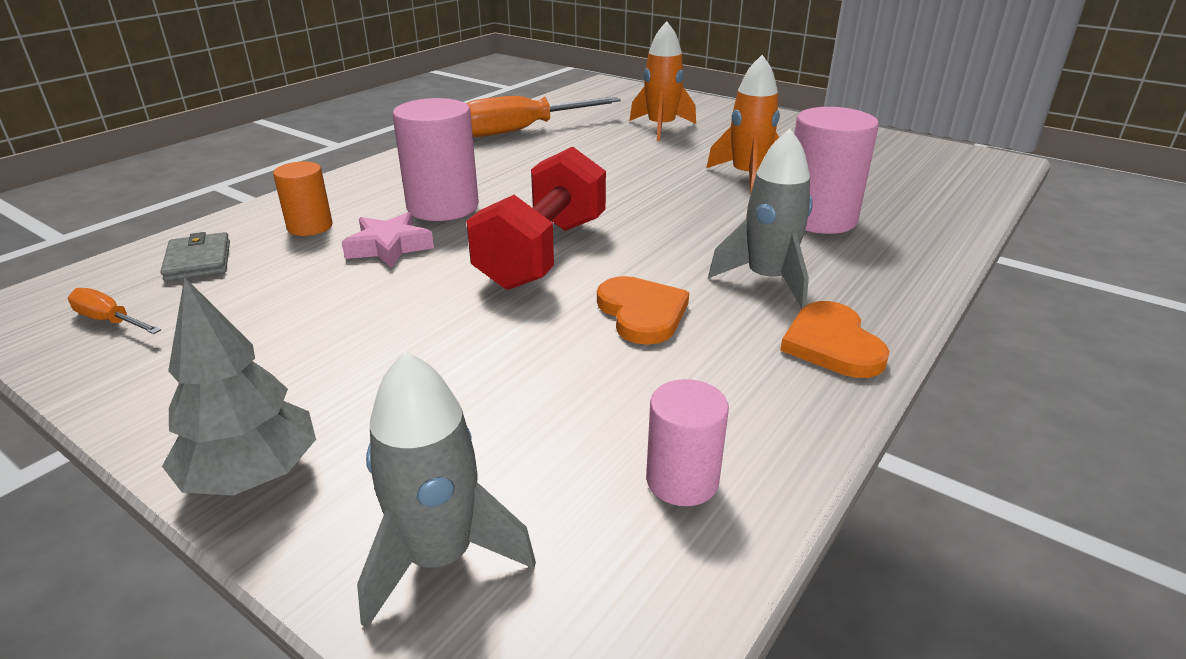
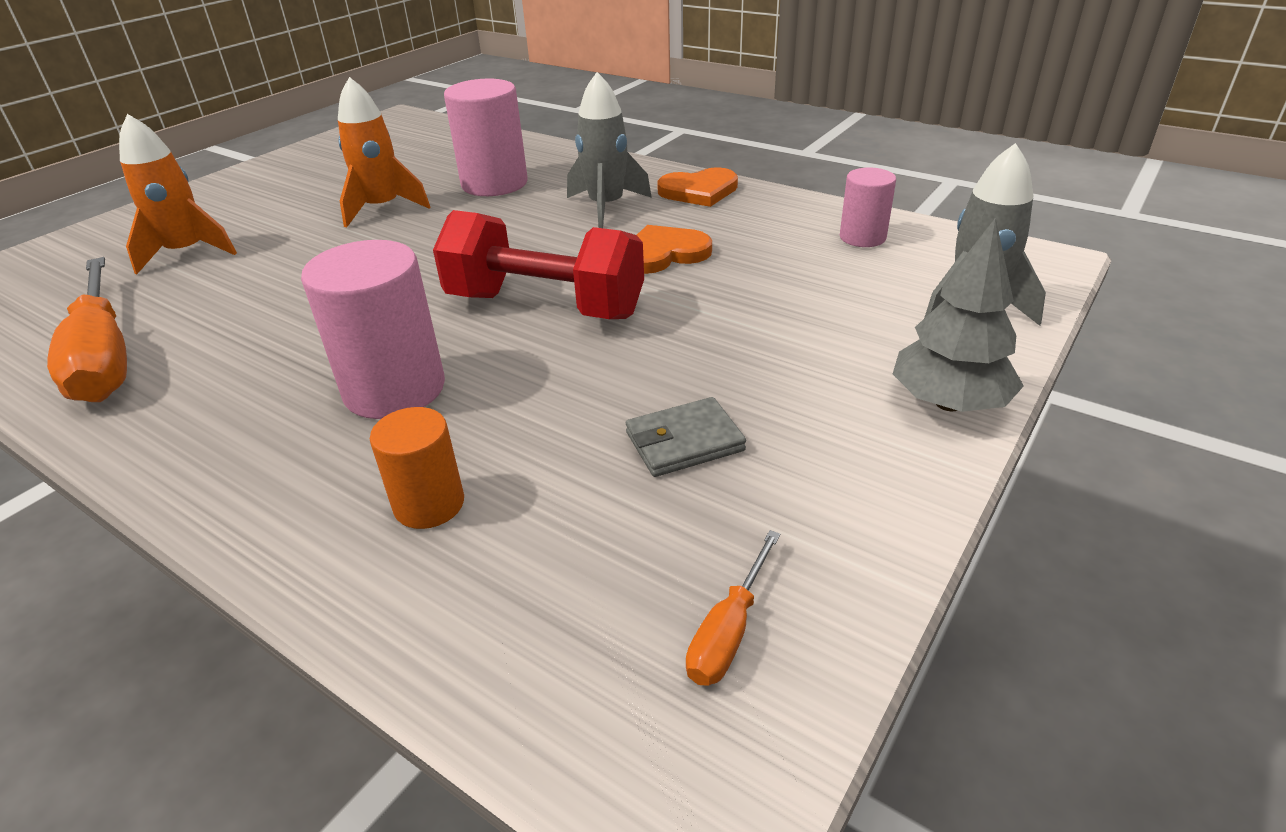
camera: 90 degrees left, 5 degrees up
(198, 261) = (536, 600): grey wallet -> grey wallet (684, 441)
(389, 247) = (514, 412): pink star -> none

